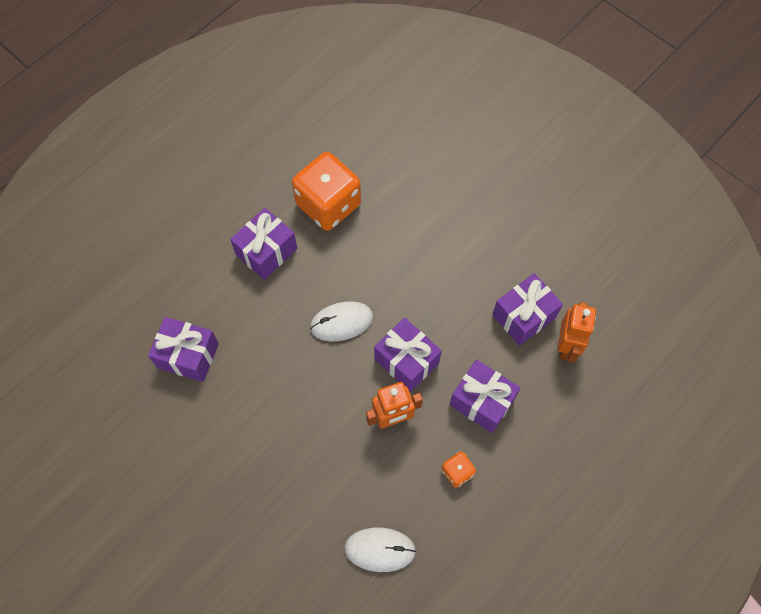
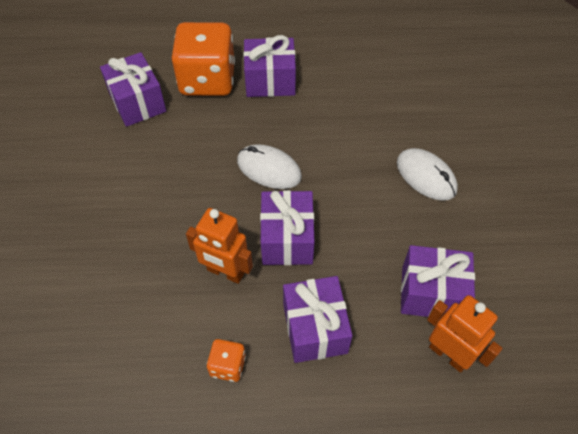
camera: 45 degrees right, 10 degrees down
(328, 204) = (352, 85): orange dice -> orange dice (207, 80)
(380, 549) = (94, 364): white mouse -> white mouse (426, 176)
(567, 346) = (448, 354): orange robot -> orange robot turned 105 degrees counterclockwise

